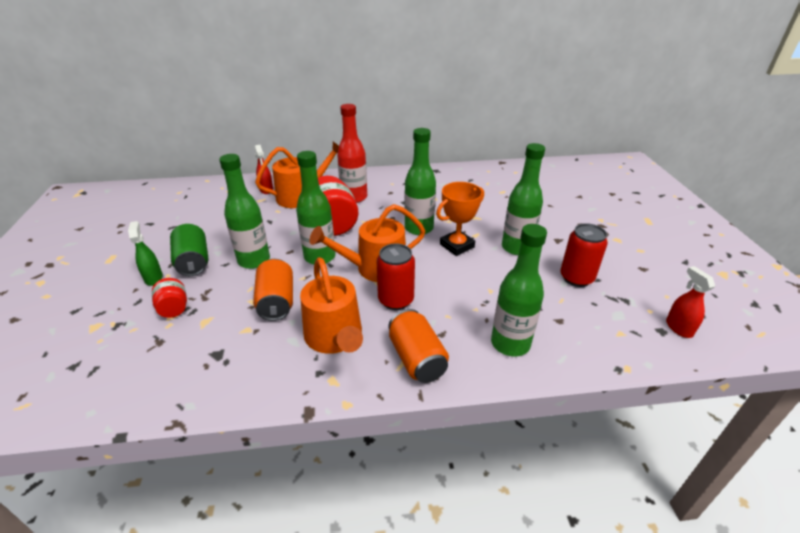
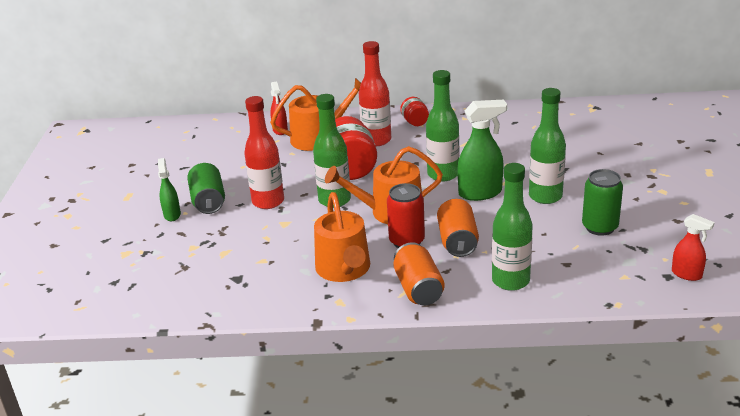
camera: 10 degrees right, 5 degrees down
(174, 308) = (194, 241): red jar -> red jar (415, 122)
(254, 260) = (268, 202): green bottle -> red bottle
(277, 301) = (290, 238): orange can -> orange can (457, 241)
(457, 246) = (480, 193): orange trophy -> green spray bottle
(576, 278) = (600, 227): red can -> green can
(678, 328) = (687, 274): red spray bottle -> red spray bottle turned 135 degrees clockwise

